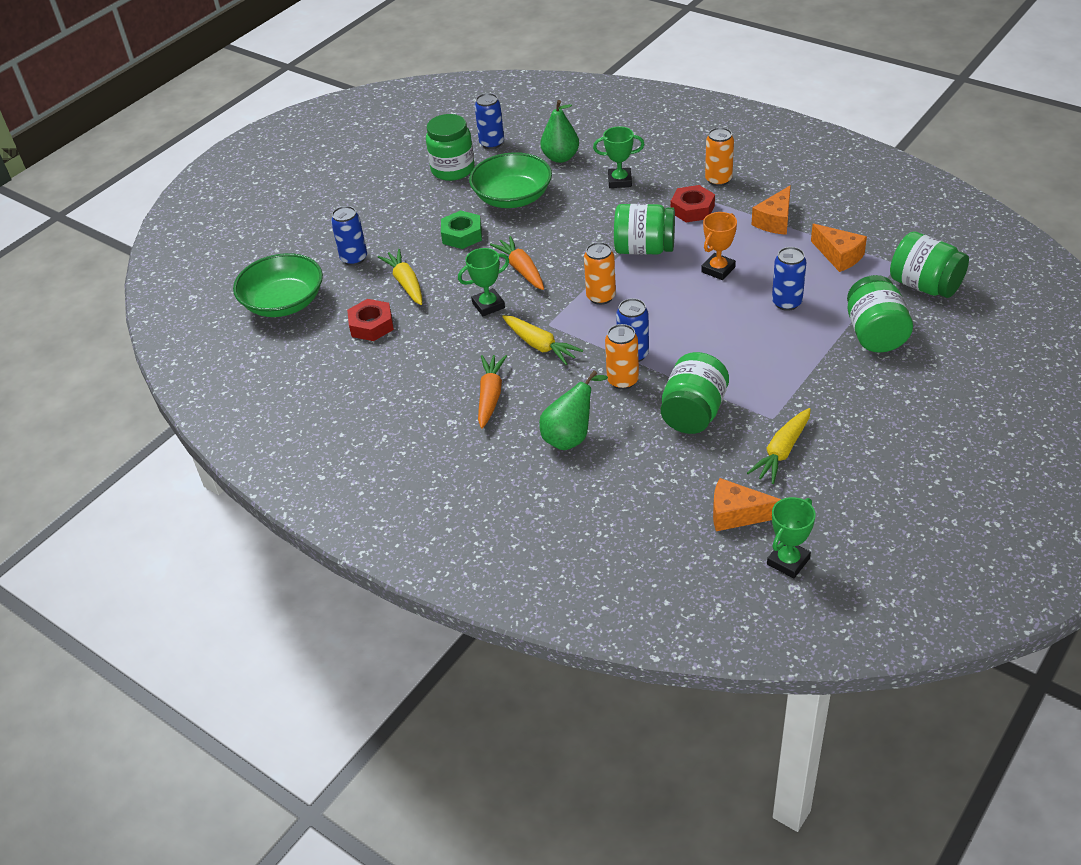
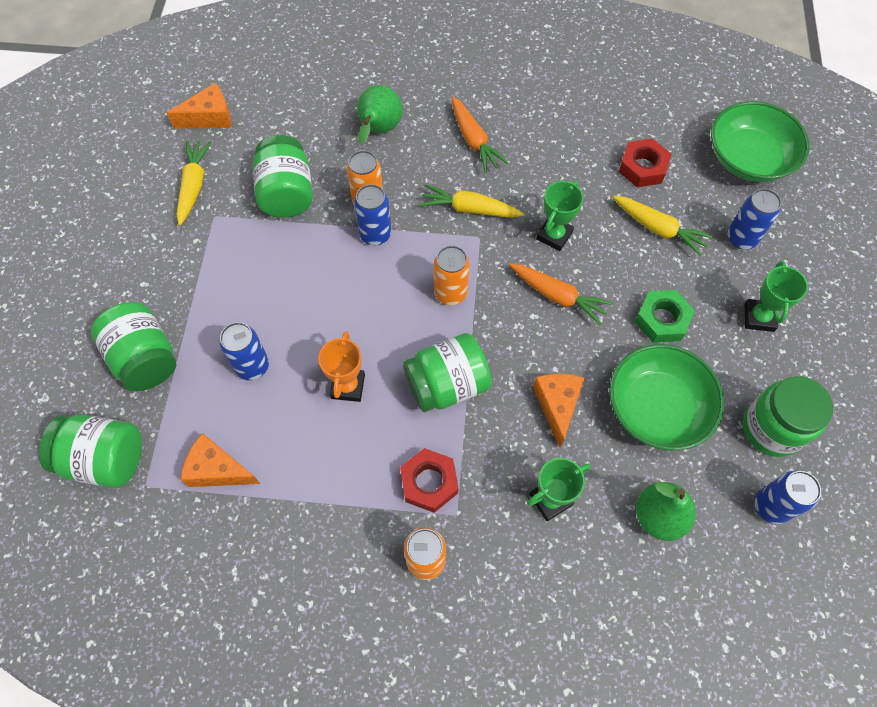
camera: 145 degrees right, 20 degrees up
(775, 221) = (317, 504): orange cheese -> orange cheese (557, 405)
(788, 561) = (157, 97): green trophy -> green trophy (759, 317)

